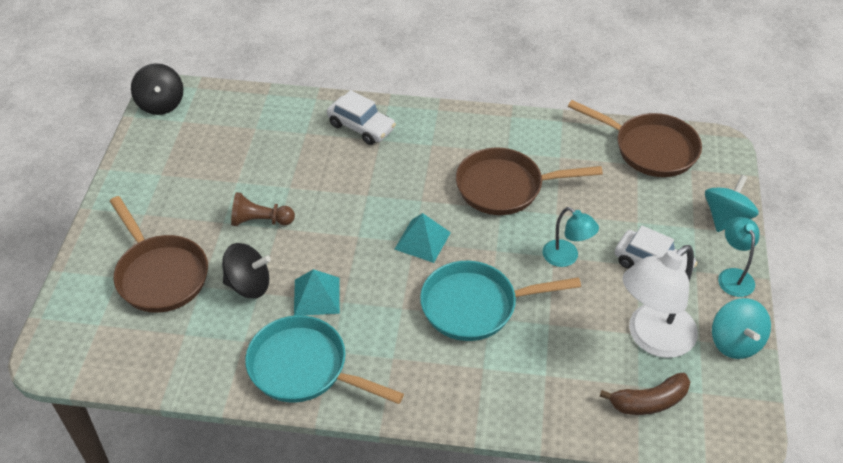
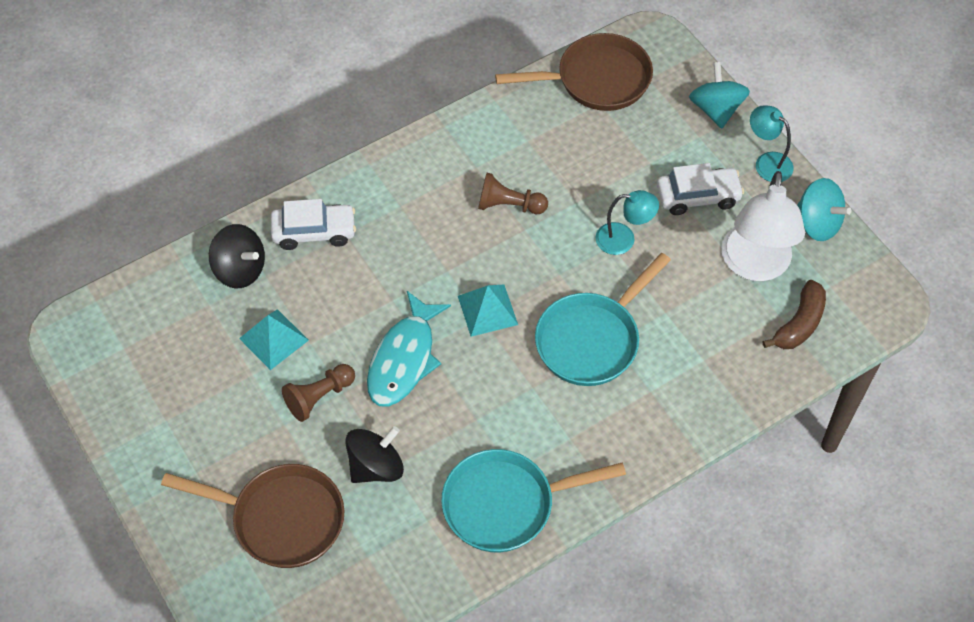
camera: 40 degrees left, 10 degrees up
(161, 104) = (77, 345): black spinning top -> black spinning top (240, 269)
(316, 296) = (448, 431): turquoise pyramid -> turquoise pyramid (273, 339)
(336, 234) = (404, 359): none -> turquoise fish
(505, 187) = (509, 205): brown pan -> brown pawn

